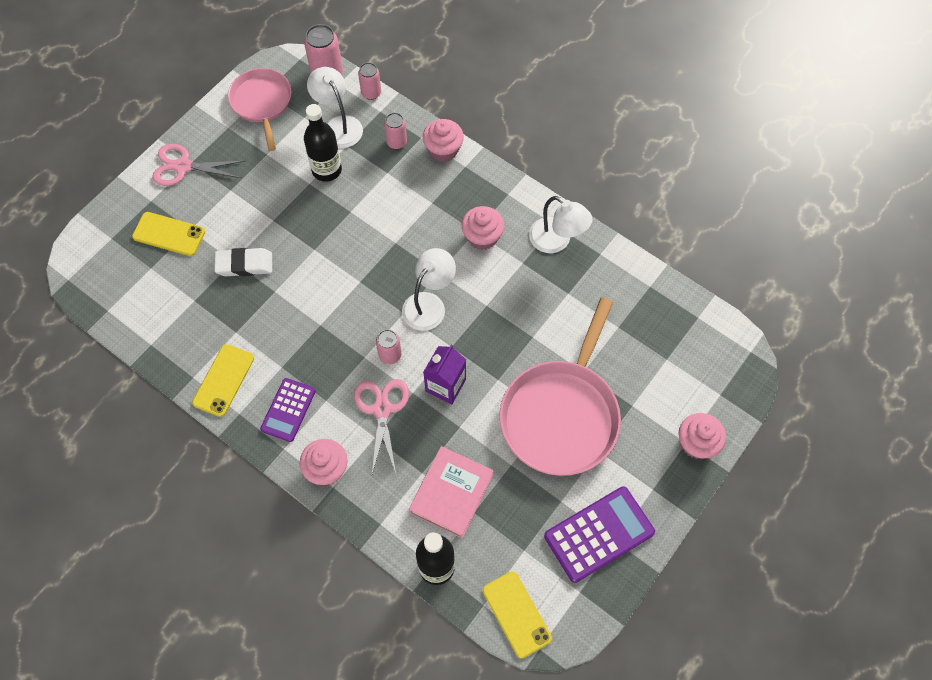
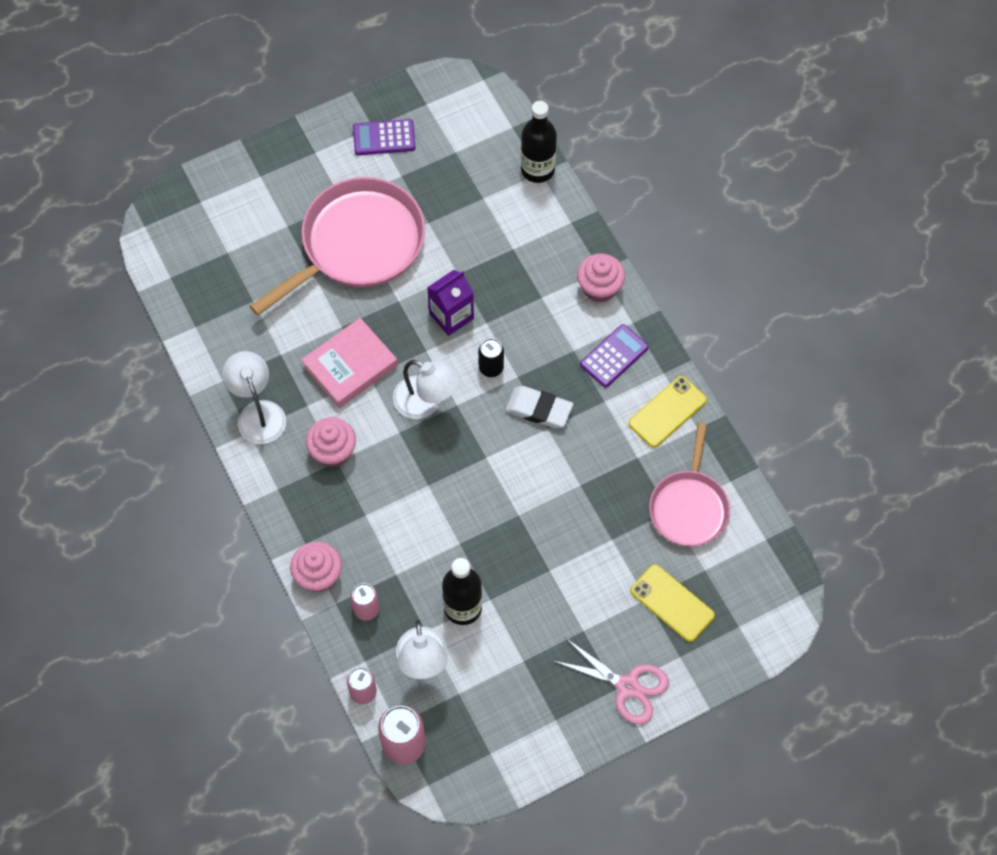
camera: 155 degrees left, 0 degrees up
(244, 264) = (601, 529): white eraser -> white eraser (539, 409)
(262, 103) = (501, 737): pink pan -> pink pan (689, 507)
(382, 409) = (523, 319): pink scissors -> none
(390, 355) = (491, 367): pink can -> black can
(429, 304) = (426, 402): white lamp -> white lamp turned 120 degrees counterclockwise
(451, 493) = (495, 220): pink book -> pink book (350, 366)
(516, 614) = (488, 109): yellow phone -> none
(599, 534) = (384, 138): purple calculator -> purple calculator, size x0.64
(696, 443) = (251, 171): pink cupcake -> none

